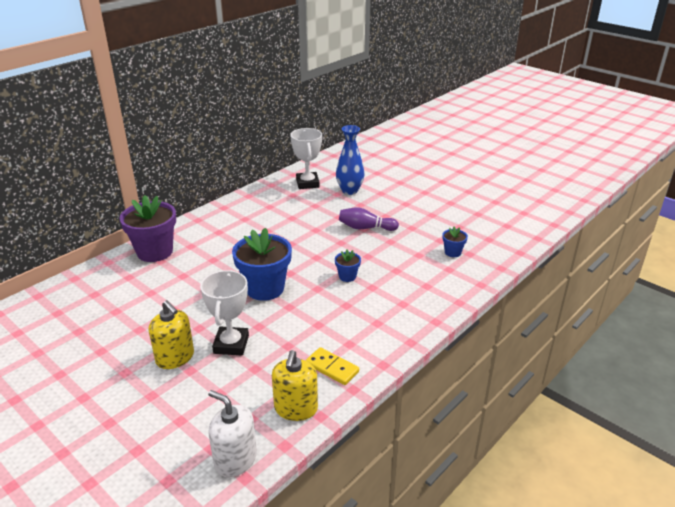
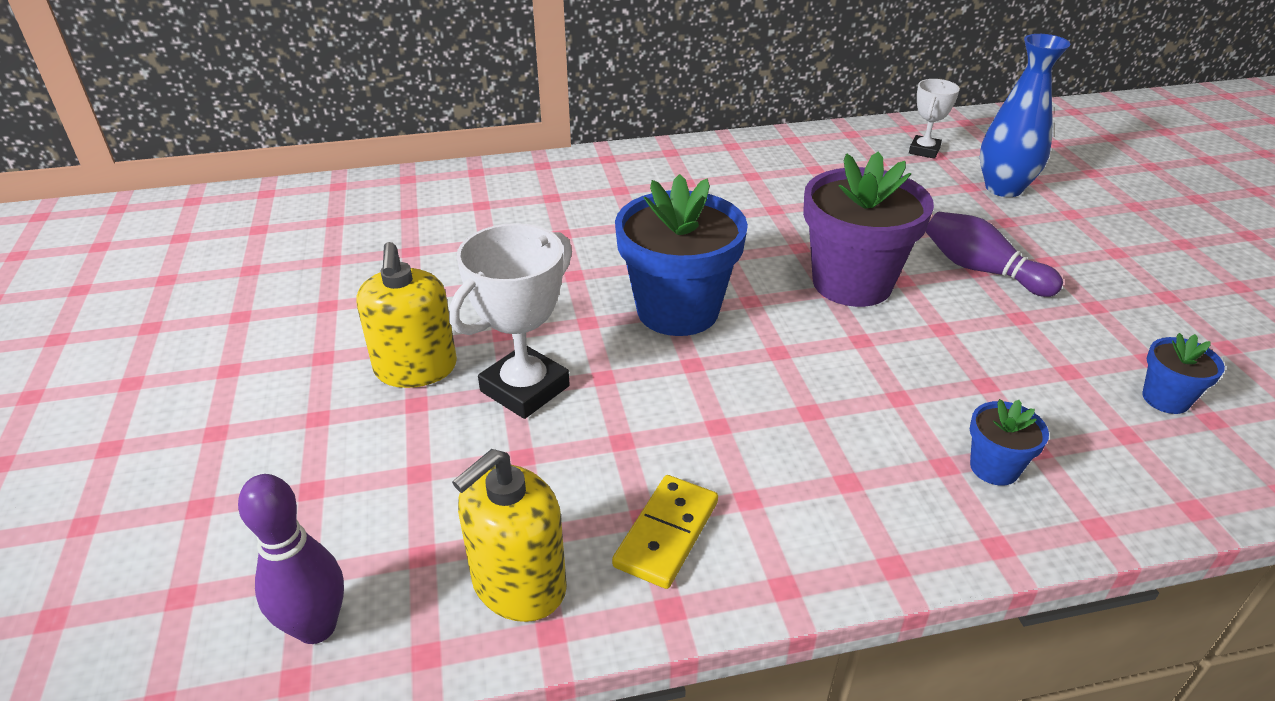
camera: 35 degrees right, 5 degrees up
(155, 252) = (556, 179): purple flower pot -> purple flower pot (852, 283)
(235, 459) = (316, 627): white soap dispenser -> purple bowling pin
(307, 183) = (924, 150): white trophy -> white trophy, size x0.59
(332, 368) = (666, 534): yellow domino -> yellow domino turned 45 degrees clockwise
(347, 276) = (862, 353): blue flower pot -> blue flower pot (994, 468)

